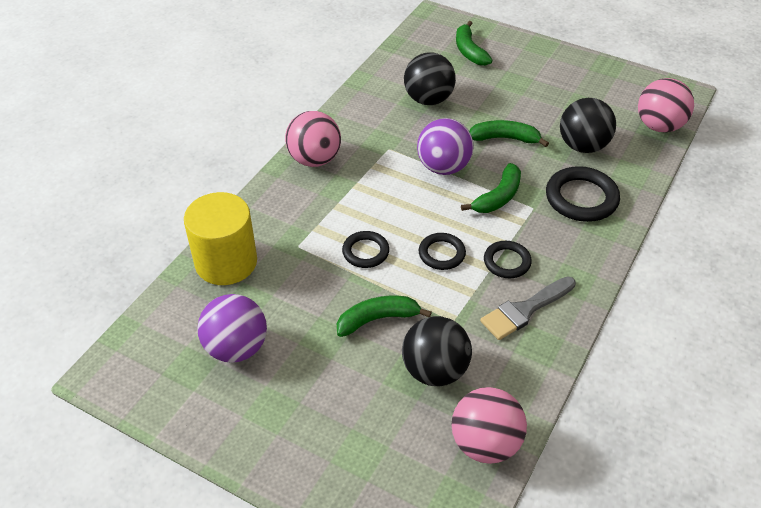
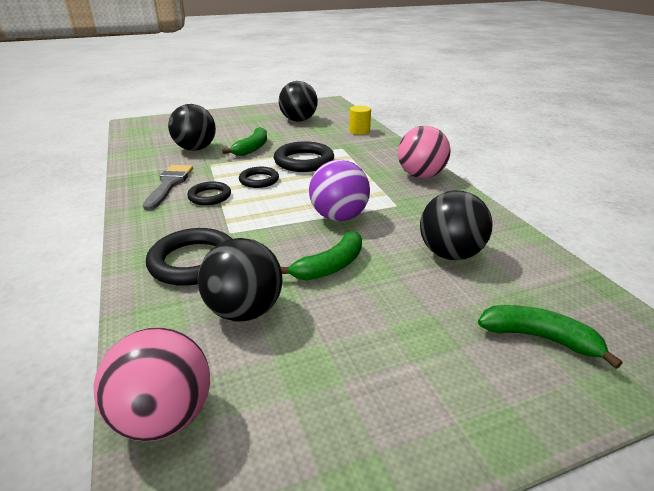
camera: 130 degrees right, 15 degrees down
(226, 262) = (359, 131): yellow cylinder -> yellow cylinder, size x0.51
(236, 348) = (298, 120): purple ball -> black ball
(365, 252) = (304, 161): black ring -> black ring, size x1.64
(485, 443) = (140, 144): pink ball -> none
(498, 197) = (267, 223): green banana -> none

